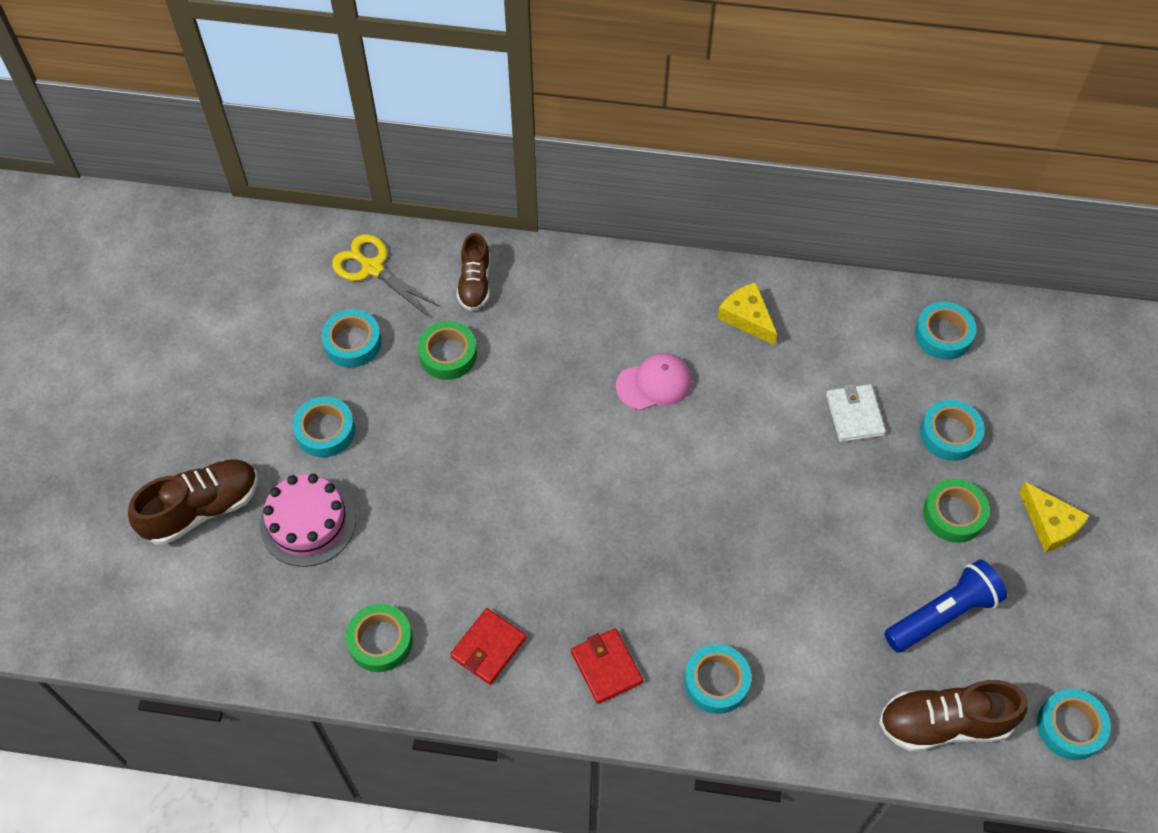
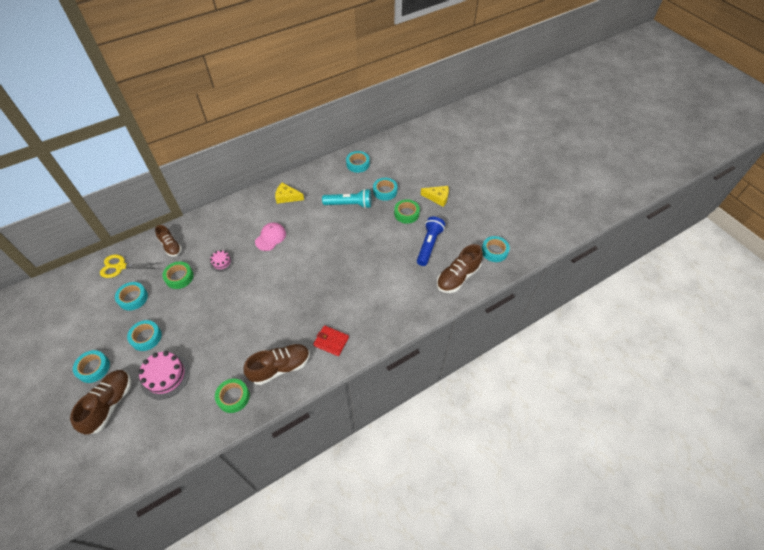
camera: 40 degrees left, 5 degrees down
(488, 648) = (280, 367): red wallet -> brown shoe
(535, 374) = (221, 262): none -> pink cake
(716, 682) = (374, 318): turquoise tape -> turquoise tape (93, 368)
(854, 415) = (349, 204): white wallet -> turquoise flashlight

